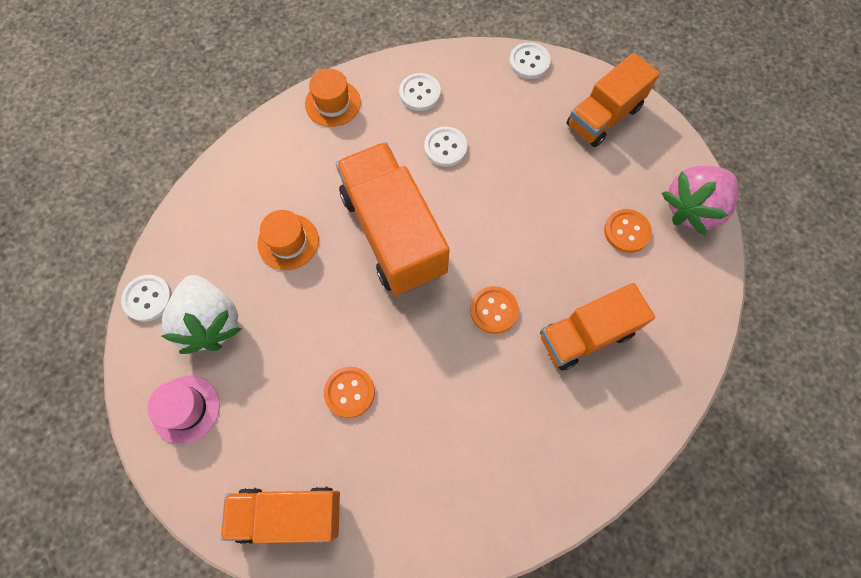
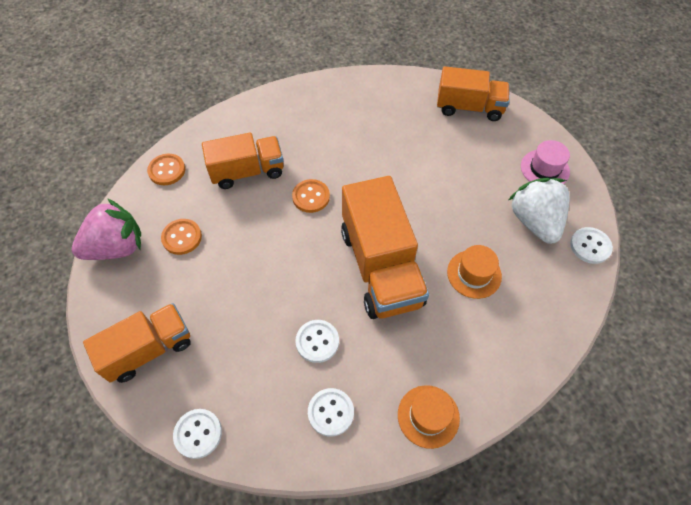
camera: 170 degrees left, 10 degrees down
(349, 392) = (427, 162): orange button -> orange button (167, 170)

